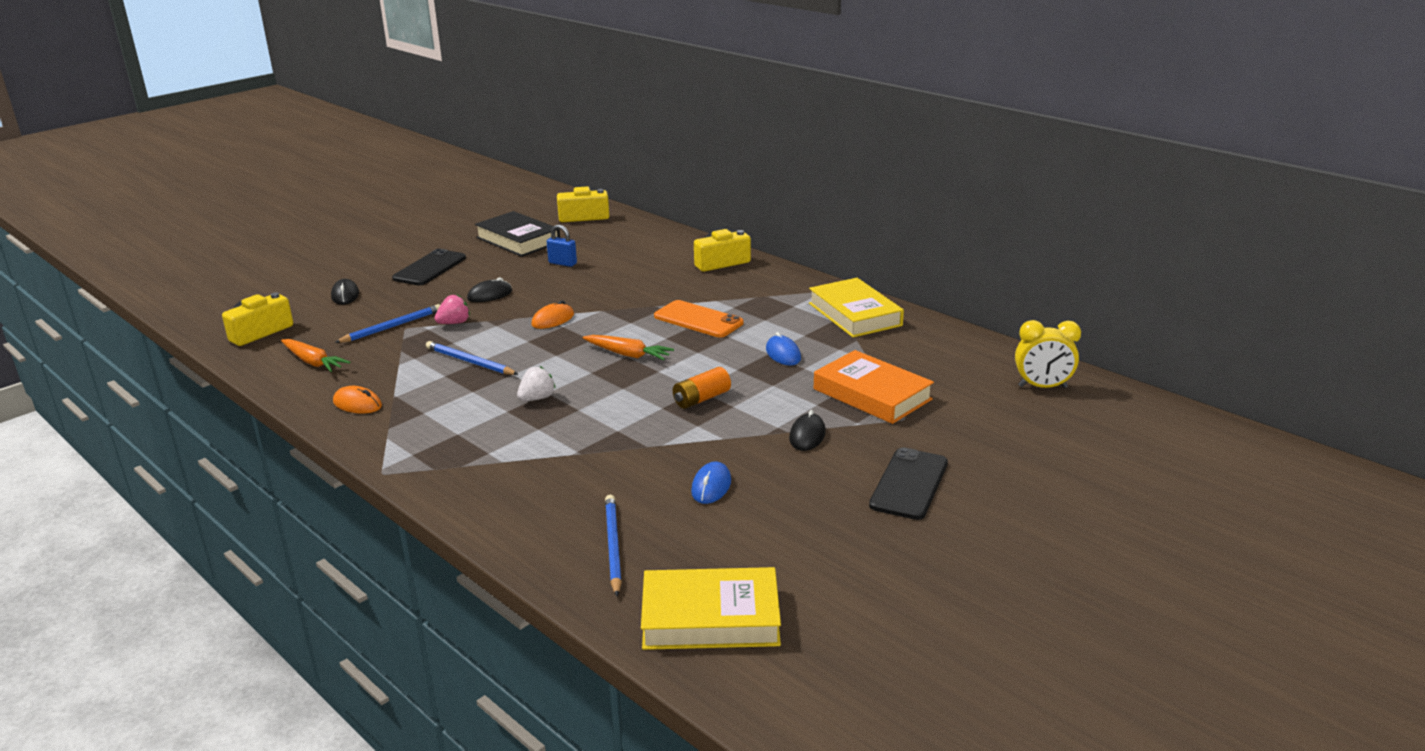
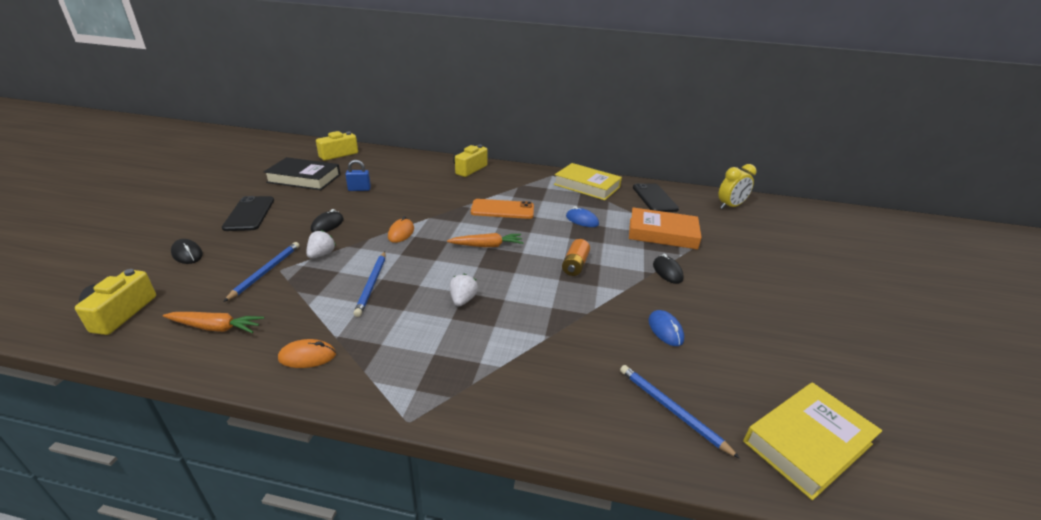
camera: 35 degrees left, 5 degrees up
(454, 323) = (321, 254): pink strawberry -> white strawberry
(469, 362) = (372, 284): blue pencil -> blue pencil turned 90 degrees counterclockwise
(909, 484) = (759, 286): black phone -> black phone (654, 198)

